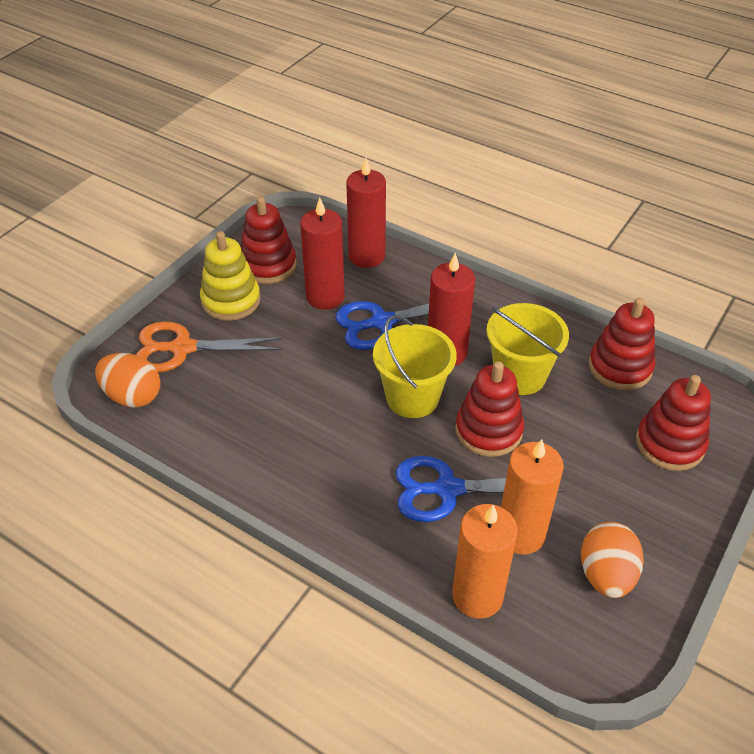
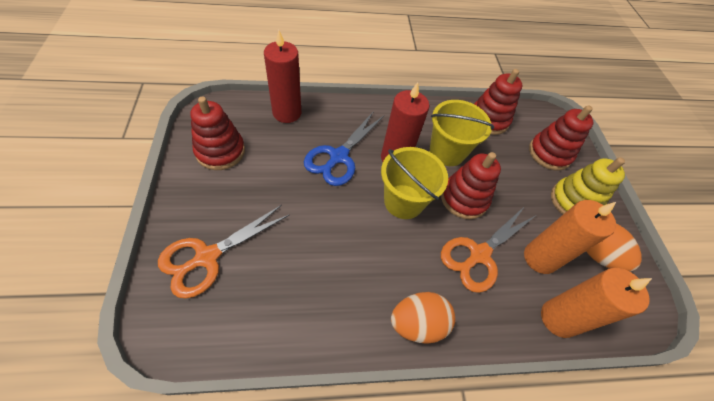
camera: 45 degrees left, 10 degrees up
(133, 396) = (198, 327): orange egg -> orange egg (417, 323)
(231, 300) = (214, 194): yellow stacking toy -> yellow stacking toy (573, 201)
(325, 297) = (284, 156): red candle -> none
(447, 489) = (479, 255): blue scissors -> orange scissors

